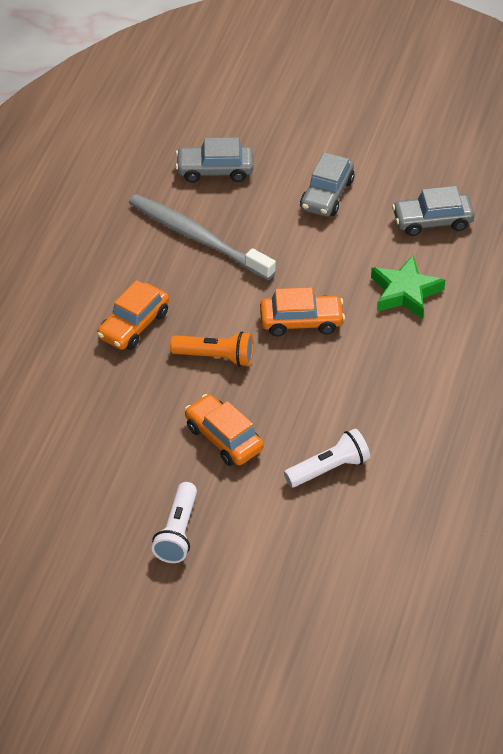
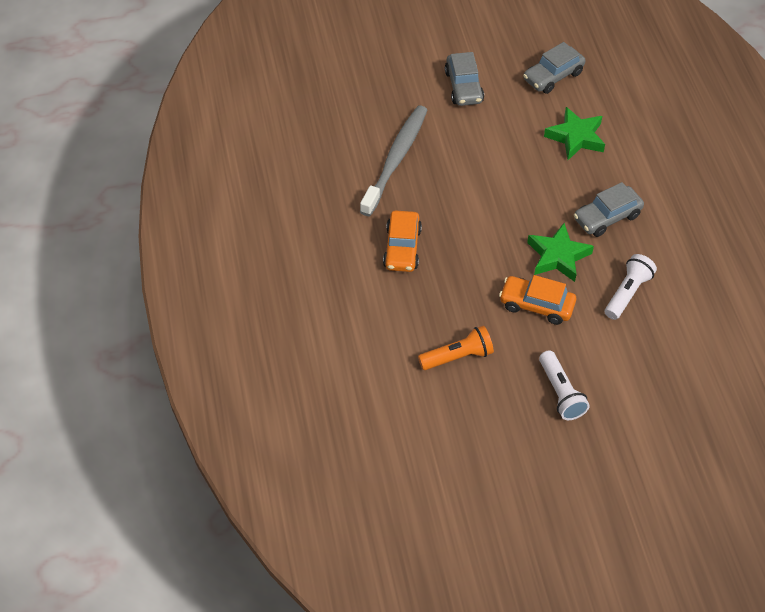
camera: 30 degrees left, 5 degrees up
(197, 238) = (396, 159): grey toothbrush -> grey toothbrush turned 105 degrees clockwise
(215, 170) = (367, 102): grey car -> grey car (607, 217)
(216, 357) = (482, 245): orange flashlight -> orange flashlight (458, 356)
(286, 401) = (558, 256): none -> green star
(301, 321) = (521, 191): orange car -> none

